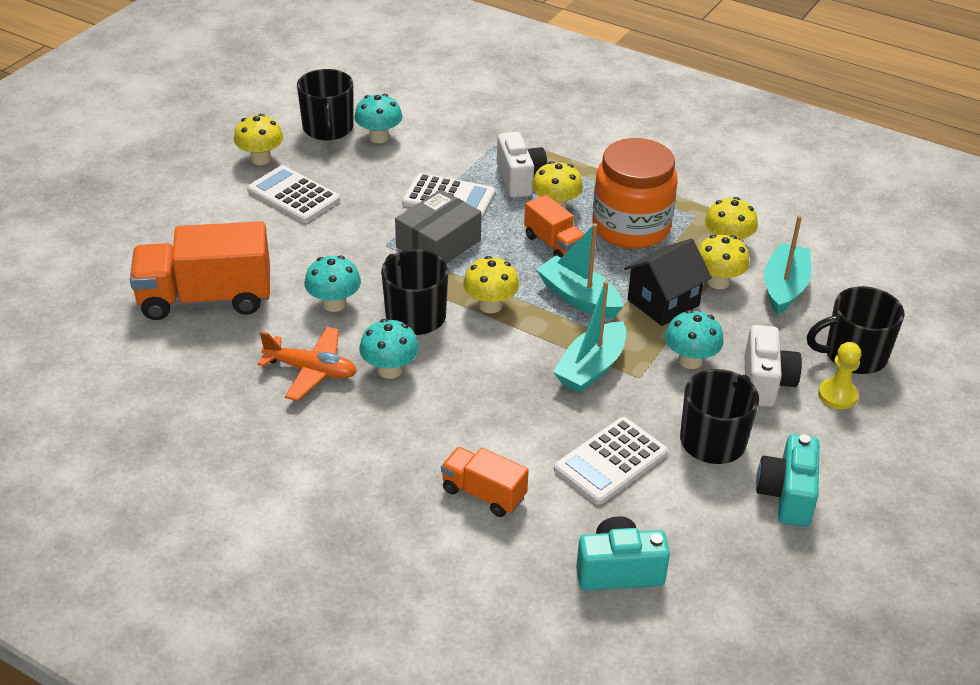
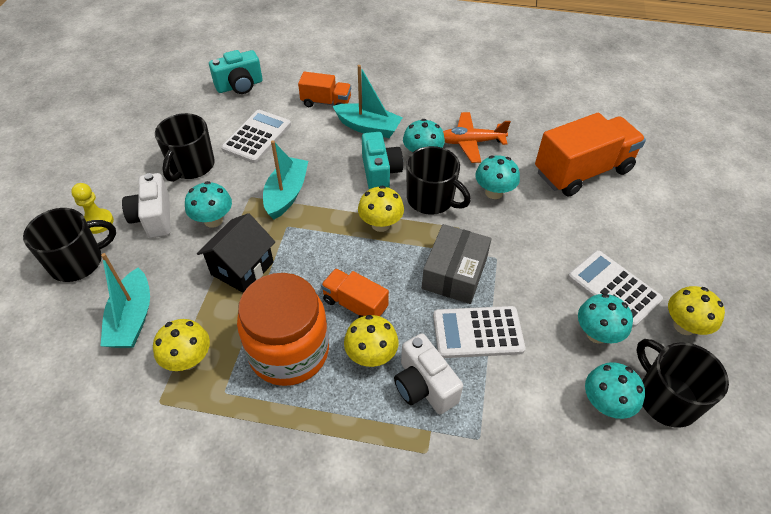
camera: 160 degrees right, 10 degrees up
(293, 195) = (613, 288): white calculator -> white calculator turned 150 degrees counterclockwise
(343, 173) = (597, 334): none -> turquoise mushroom
(578, 298) = (314, 252): turquoise boat -> turquoise boat (368, 127)
(718, 282) = (195, 306): yellow mushroom -> none
(787, 495) = (143, 144): turquoise camera -> turquoise camera (380, 173)

